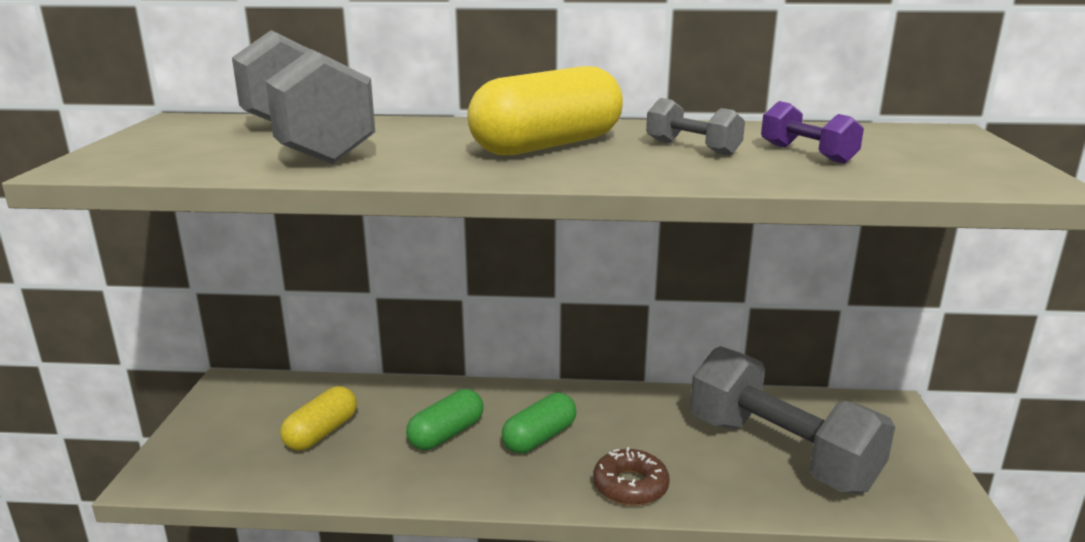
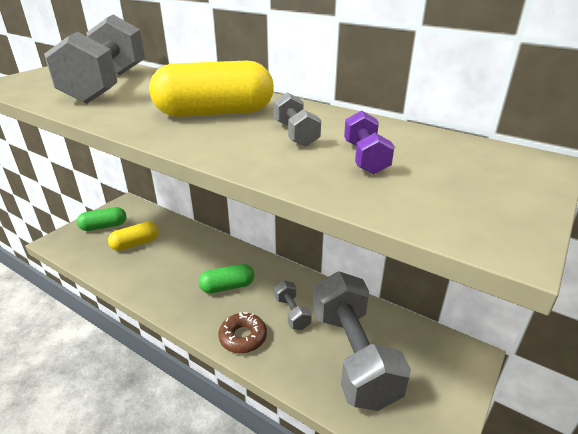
camera: 30 degrees right, 10 degrees up
(446, 434) = (186, 266): green capsule -> green capsule (104, 226)
(660, 436) = (292, 313): none -> grey dumbbell

